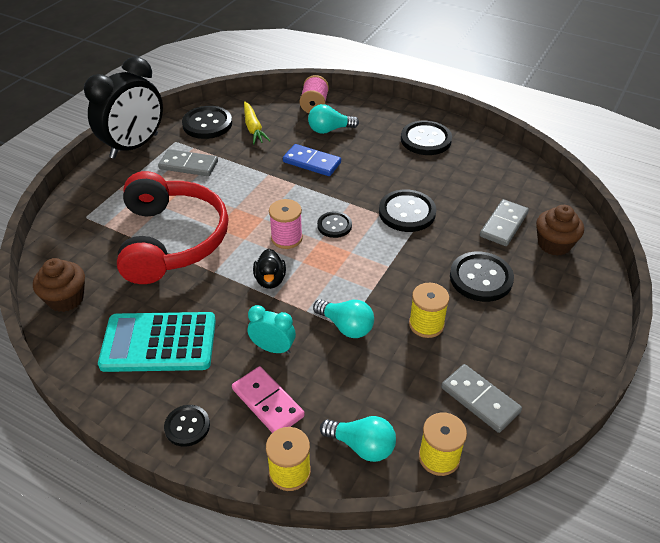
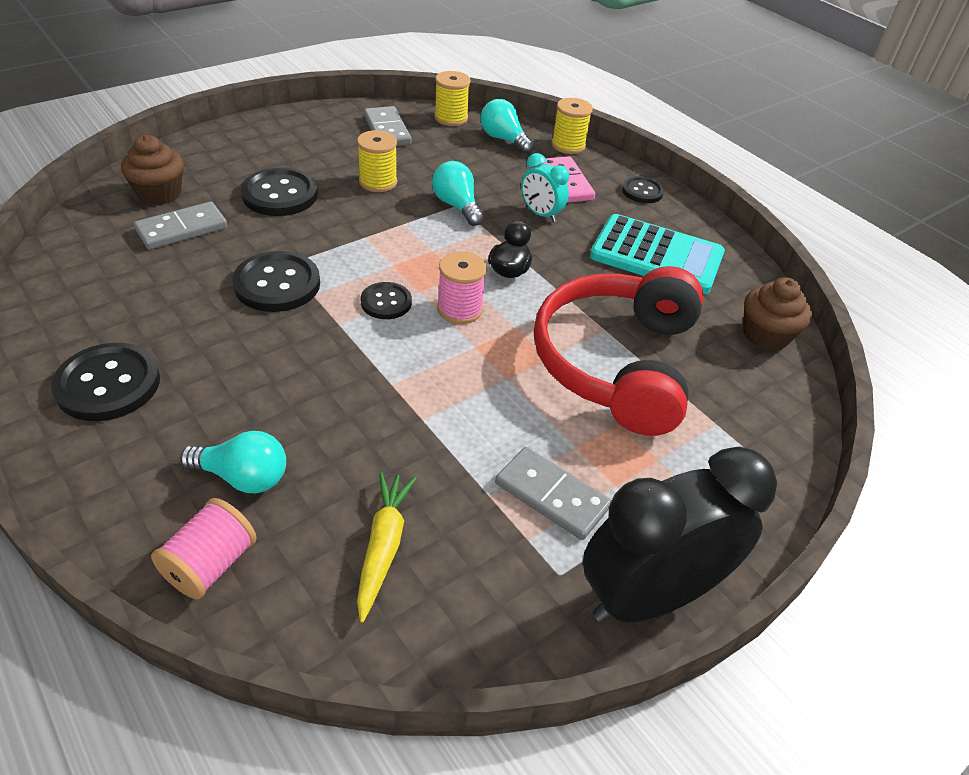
camera: 160 degrees left, 0 degrees up
(207, 124) = (473, 603): black button -> none
(311, 162) = (336, 414): blue domino -> none

